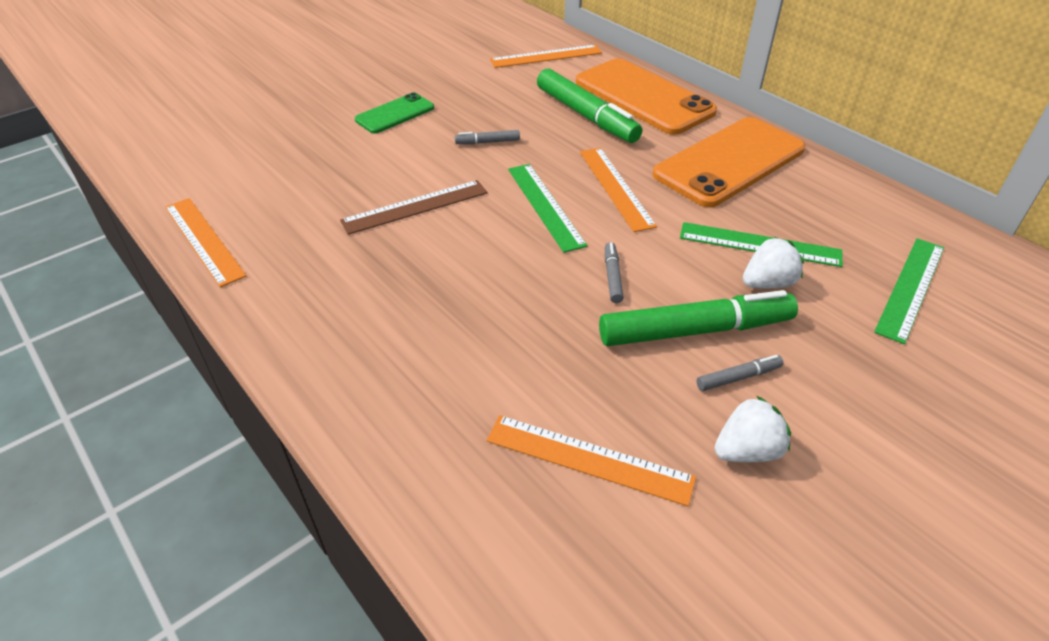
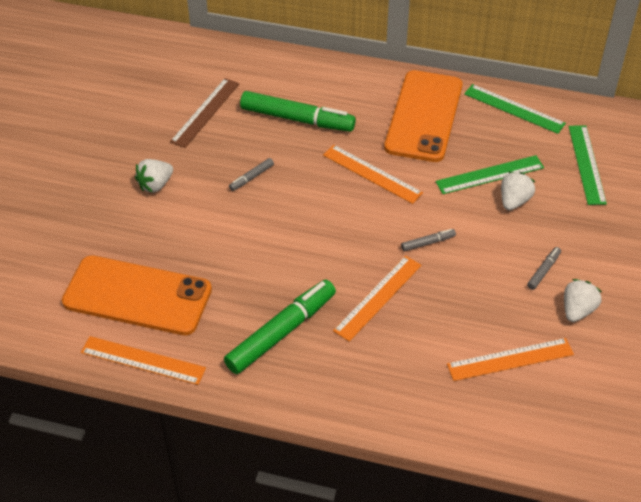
camera: 35 degrees left, 5 degrees up
(395, 114) = (155, 185): green phone -> white strawberry
(415, 207) = (258, 257): brown ruler -> brown ruler (205, 112)
(545, 206) = (341, 211): green ruler -> green ruler (514, 108)
(546, 56) = (213, 72): orange ruler -> orange ruler (378, 297)
(612, 277) = (428, 243): grey marker -> grey marker turned 105 degrees clockwise
(643, 97) = (321, 81): orange phone -> orange phone (137, 295)
(695, 330) = (500, 254): green marker -> green marker (281, 332)

